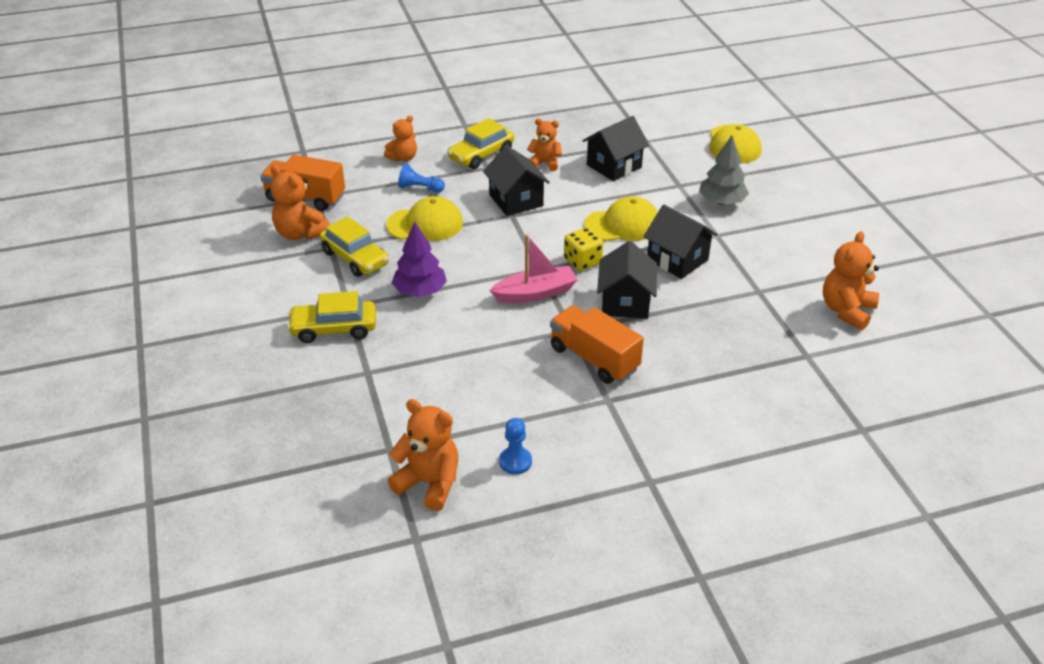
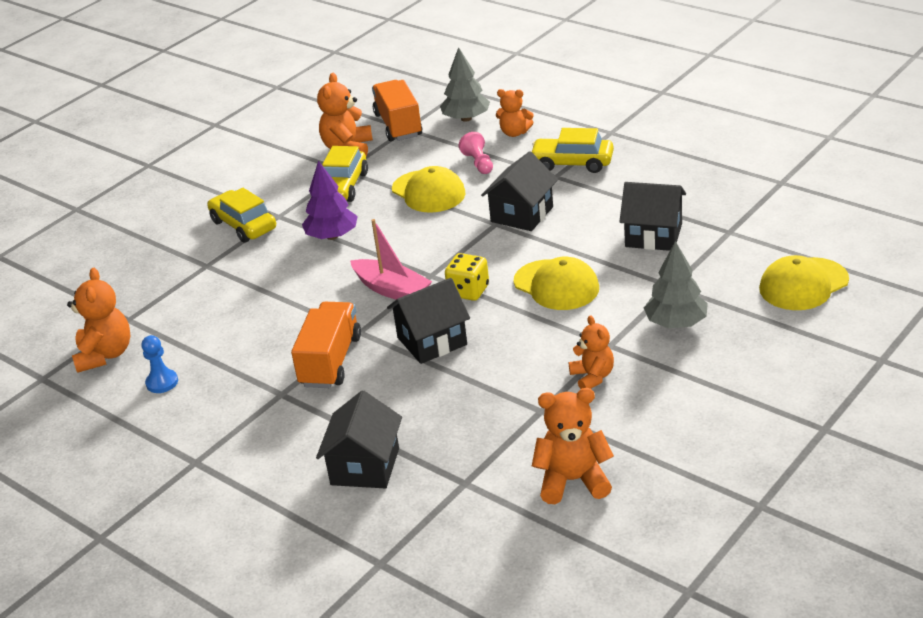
camera: 60 degrees right, 5 degrees down
(348, 167) = (466, 119): none -> grey tree
(420, 188) = (478, 163): blue pawn -> pink pawn
(545, 163) = (605, 199): orange teddy bear -> orange teddy bear (592, 377)
(677, 260) = (536, 340): black house -> black house (365, 466)

